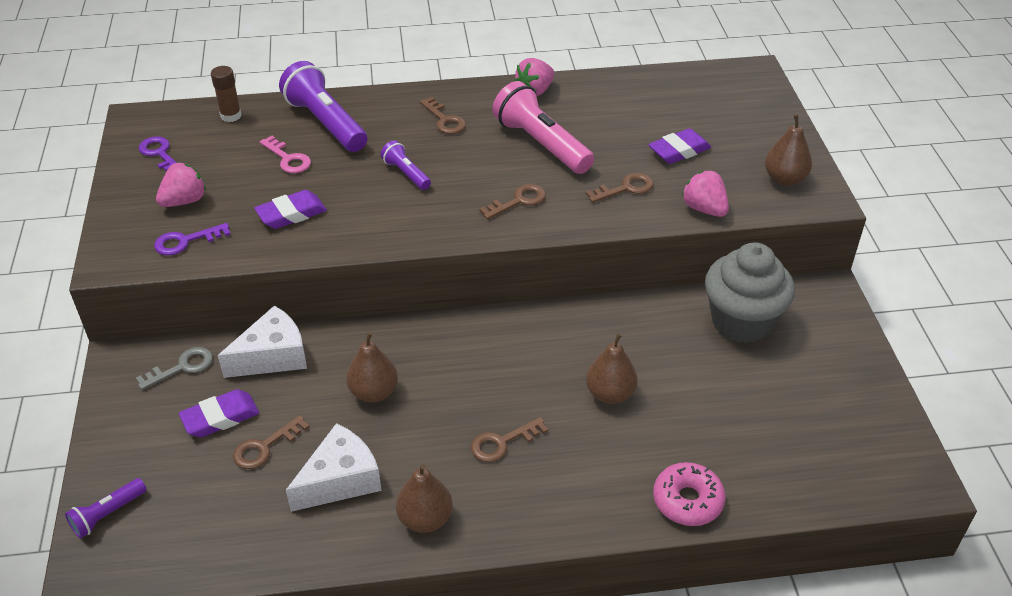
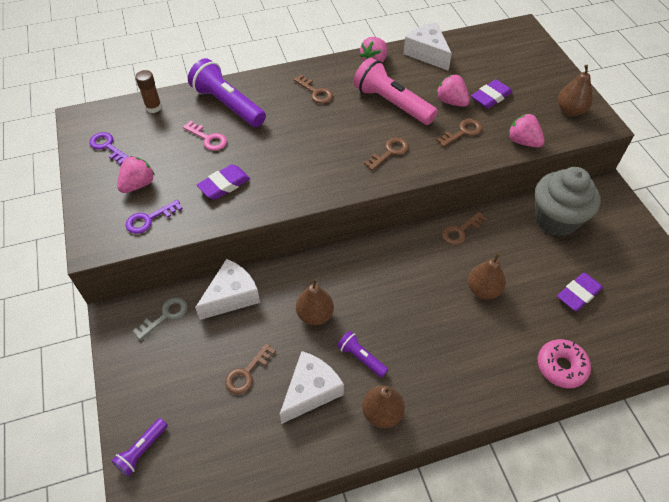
camera: 10 degrees left, 10 degrees up
(220, 417) = (206, 353): purple eraser -> purple eraser (578, 294)
(406, 174) = (301, 140): purple flashlight -> purple flashlight (361, 358)
(502, 442) = (419, 341): brown key -> brown key (460, 231)
(610, 89) = (427, 53): none -> white cheese
(622, 150) = (451, 102): none -> pink strawberry

